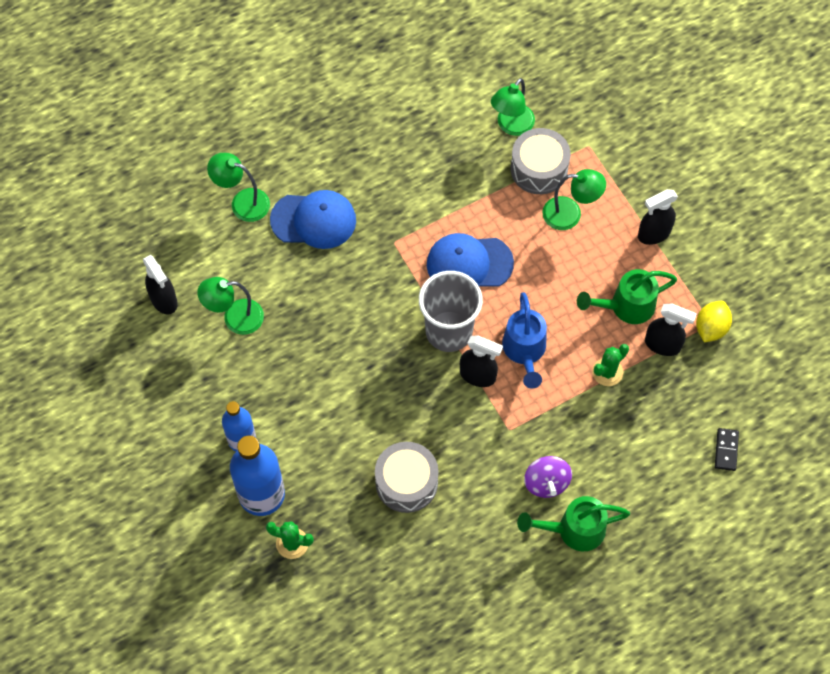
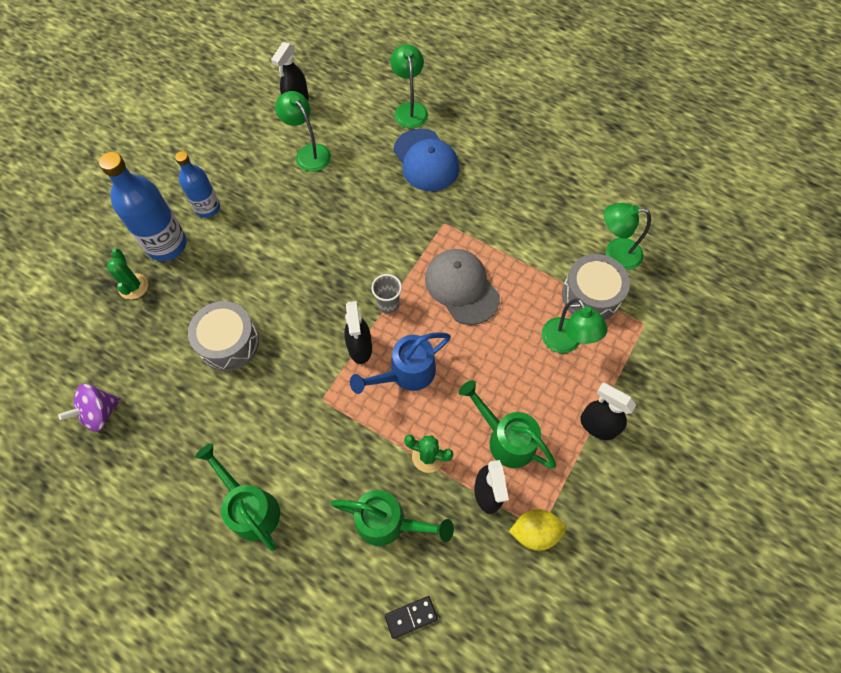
camera: 60 degrees right, 0 degrees up
(449, 331) = (388, 304): grey cup -> grey cup, size x0.48
(469, 264) = (461, 287): blue cap -> grey cap
(546, 482) = (286, 458): purple spinning top -> purple spinning top (100, 413)
(645, 430) = (388, 522): none -> green watering can

